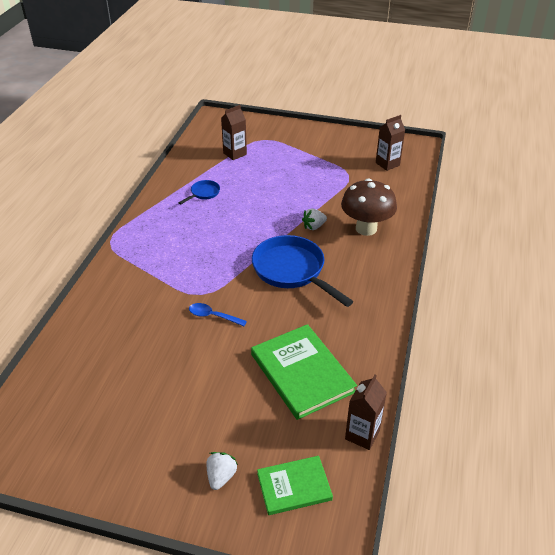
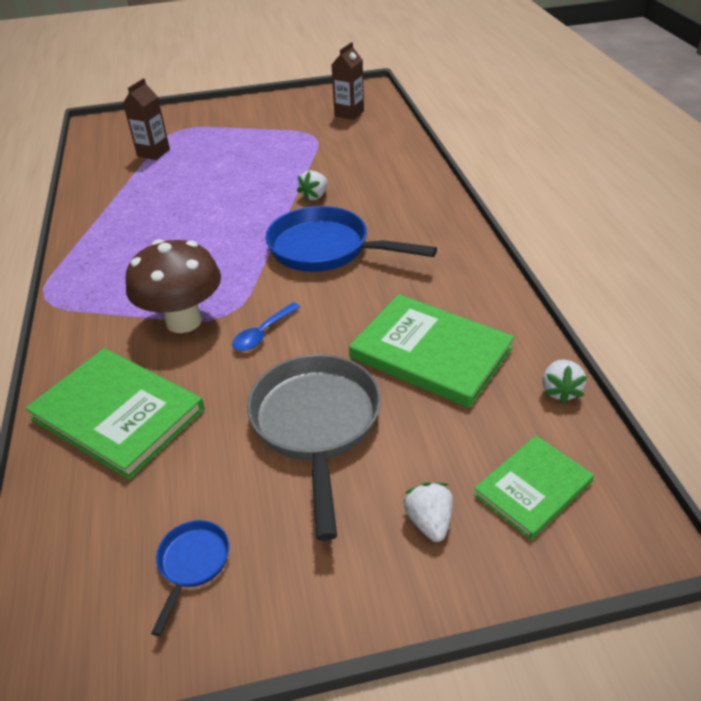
camera: 25 degrees left, 0 degrees up
(104, 334) = (118, 414): none -> green book
(202, 389) = (316, 425): none -> grey pan
(203, 193) = (143, 204): blue pan -> blue pan (192, 564)
(213, 316) = (263, 333): blue spoon -> blue spoon turned 45 degrees counterclockwise
(362, 434) = (560, 391): brown carton -> white strawberry
(366, 228) = (378, 180): brown mushroom -> brown mushroom (184, 321)

